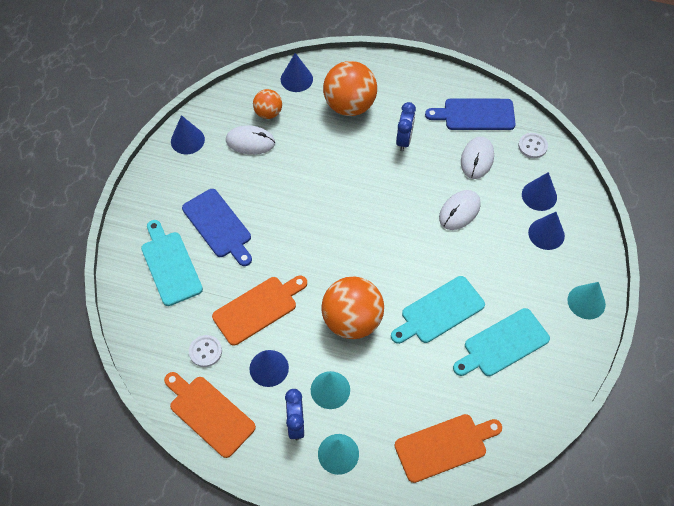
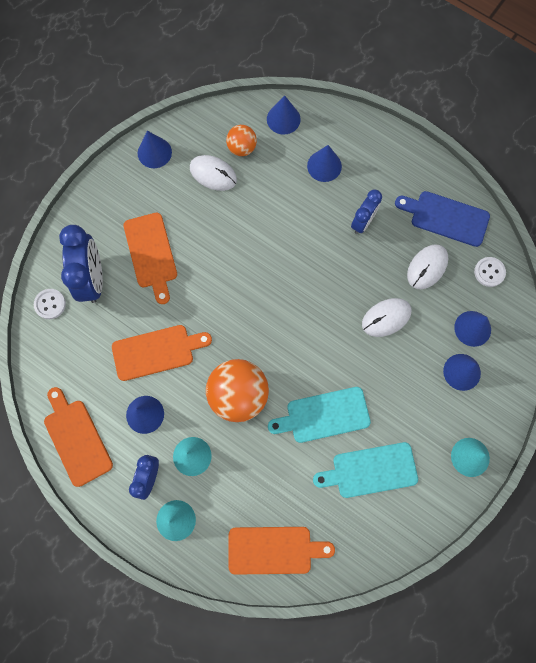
camera: 20 degrees right, 15 degrees up
(170, 265) = (93, 279): turquoise cutting board -> blue clock
(205, 351) = (94, 377): white button -> white button (50, 304)
(218, 226) = (151, 254): blue cutting board -> orange cutting board
(349, 105) = (324, 166): orange ball -> blue cone

